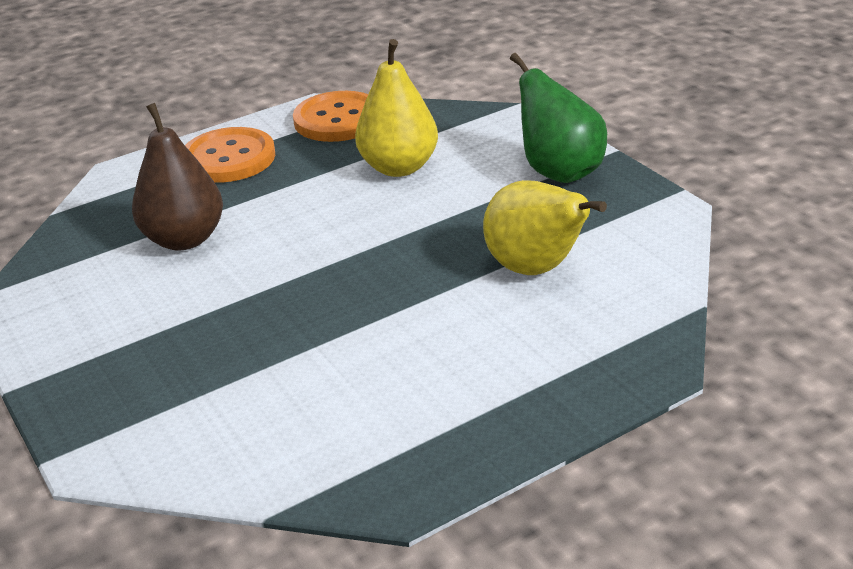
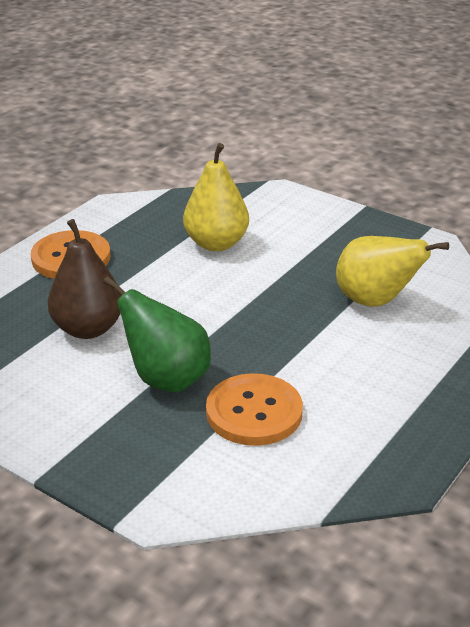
camera: 25 degrees left, 0 degrees up
(338, 120) = (137, 213): orange button -> orange button (254, 412)
(559, 172) = (337, 228): green pear -> green pear (166, 379)

